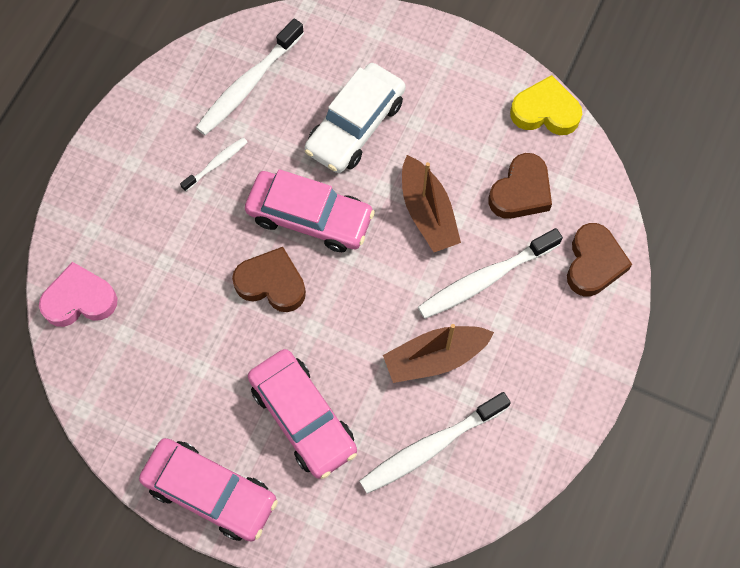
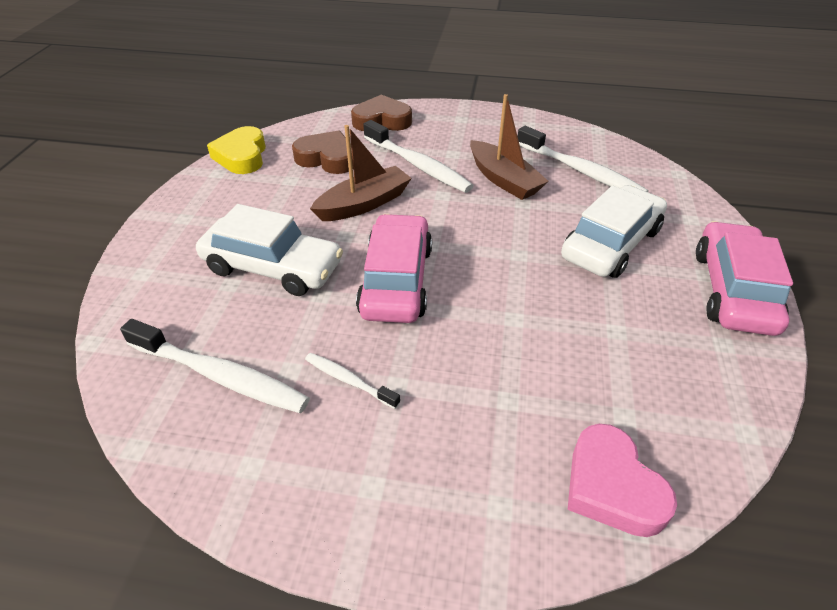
camera: 105 degrees left, 25 degrees down
(271, 283) = (487, 294): brown heart -> none
(303, 417) = (611, 243): pink car -> white car

